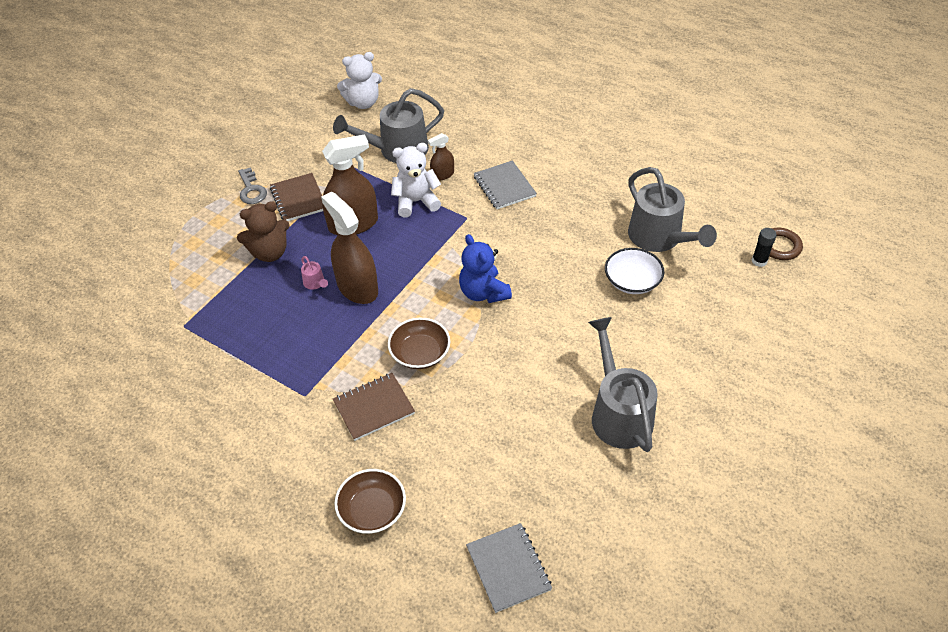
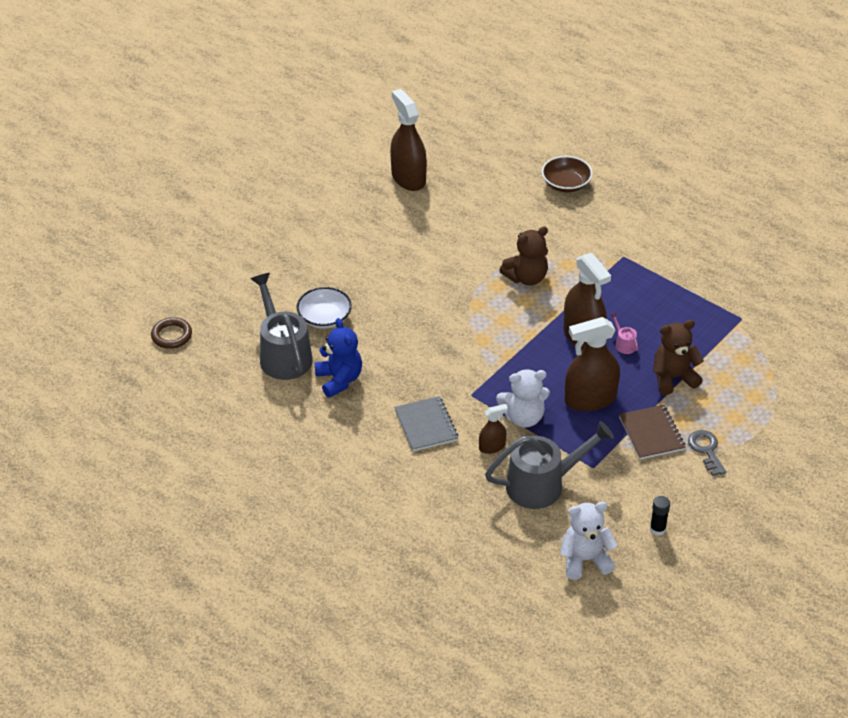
camera: 175 degrees left, 5 degrees down
(374, 408) = (566, 243): brown notebook -> none
(420, 353) = (526, 277): brown bowl -> brown teddy bear
(483, 292) = (464, 321): blue teddy bear -> blue teddy bear (339, 380)
(508, 568) = (473, 148): grey notebook -> none
(590, 497) = (408, 178): none -> brown spray bottle
(618, 412) = (371, 224): grey watering can -> none
(759, 261) = (199, 324): black glue stick -> black glue stick (657, 529)

